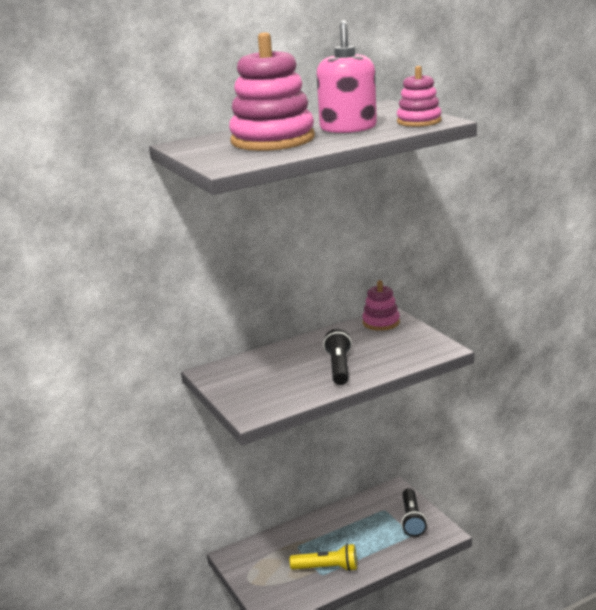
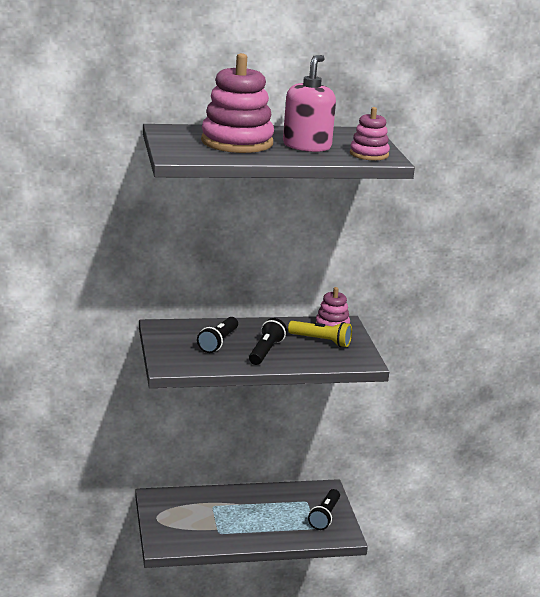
camera: 15 degrees right, 0 degrees up
(283, 372) = (218, 342): none -> black flashlight
(327, 568) = (226, 529): yellow flashlight -> yellow flashlight (321, 341)

